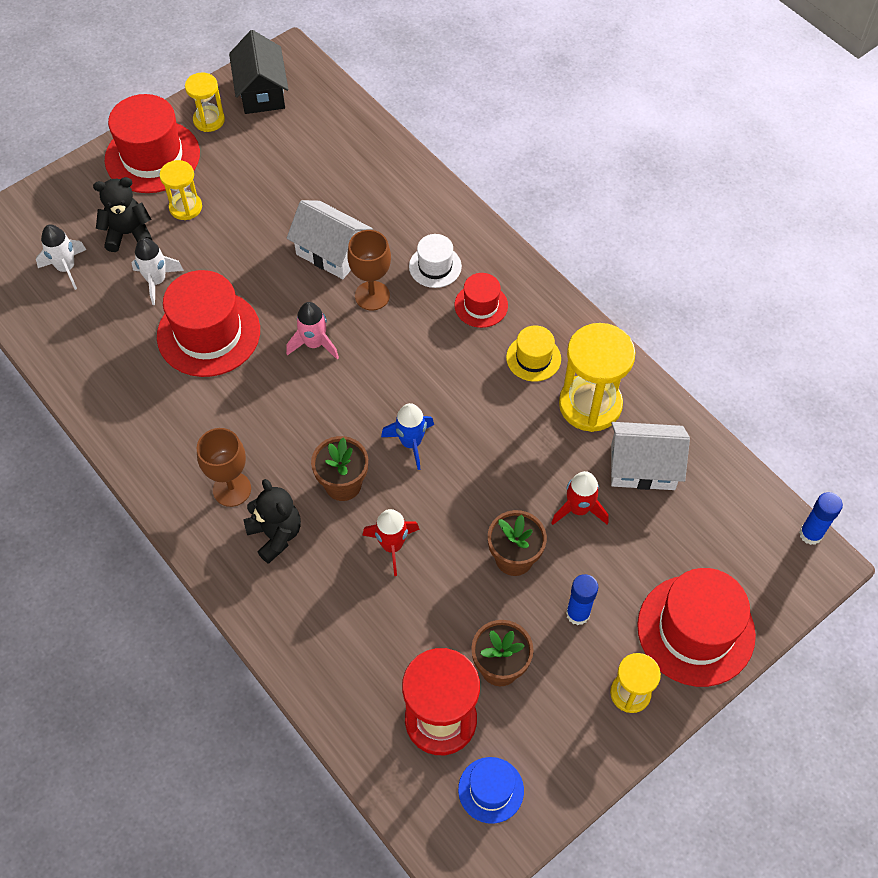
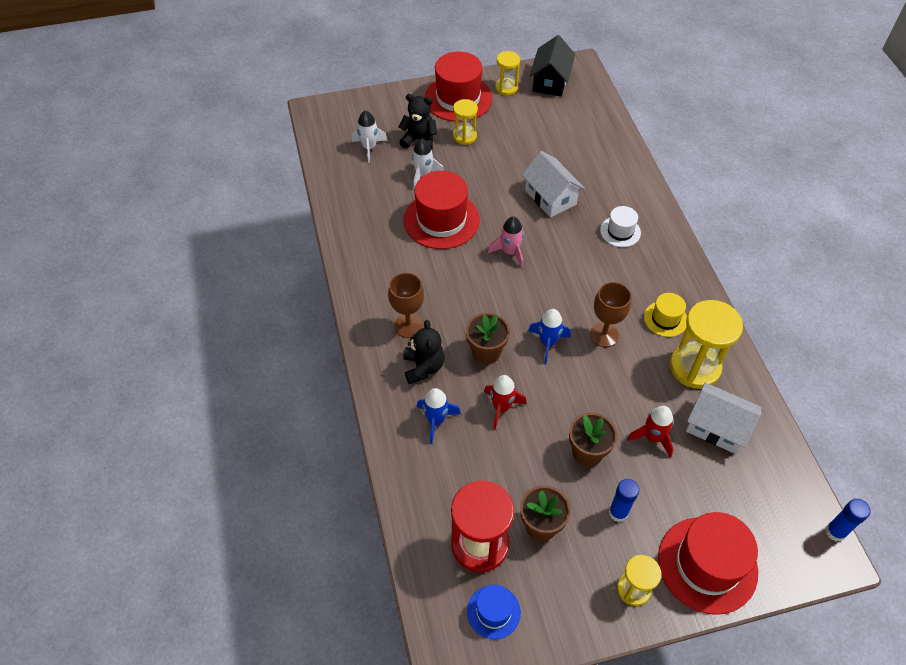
camera: 25 degrees right, 5 degrees down
(322, 594) = (436, 420): none -> blue rocket
(372, 296) = (565, 235): brown goblet -> brown goblet (604, 335)
(481, 305) = (642, 269): red hat -> none

